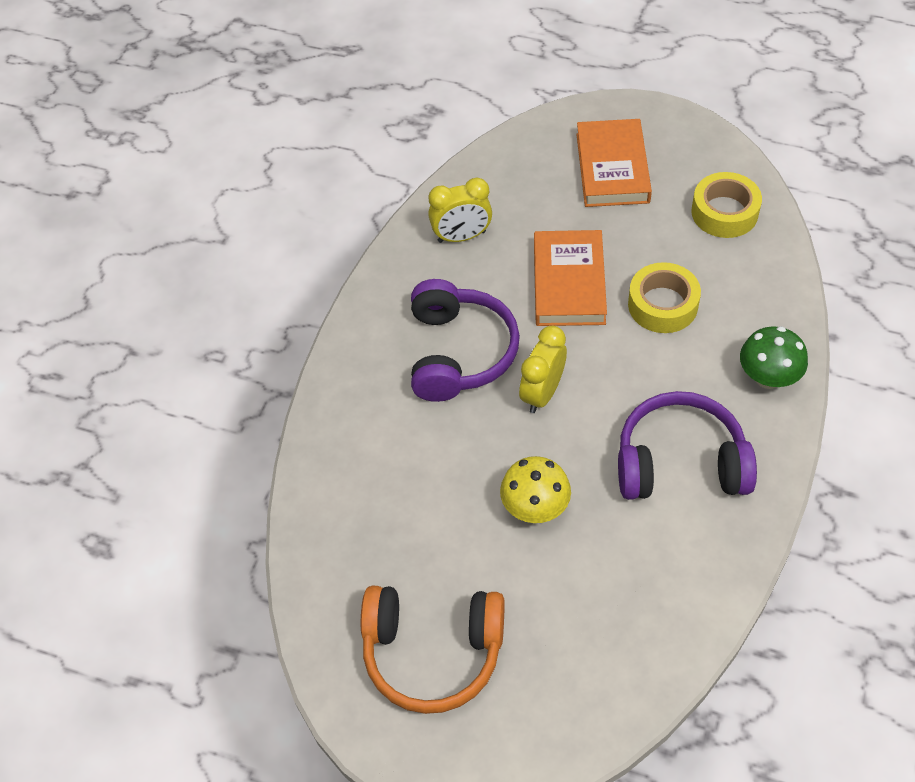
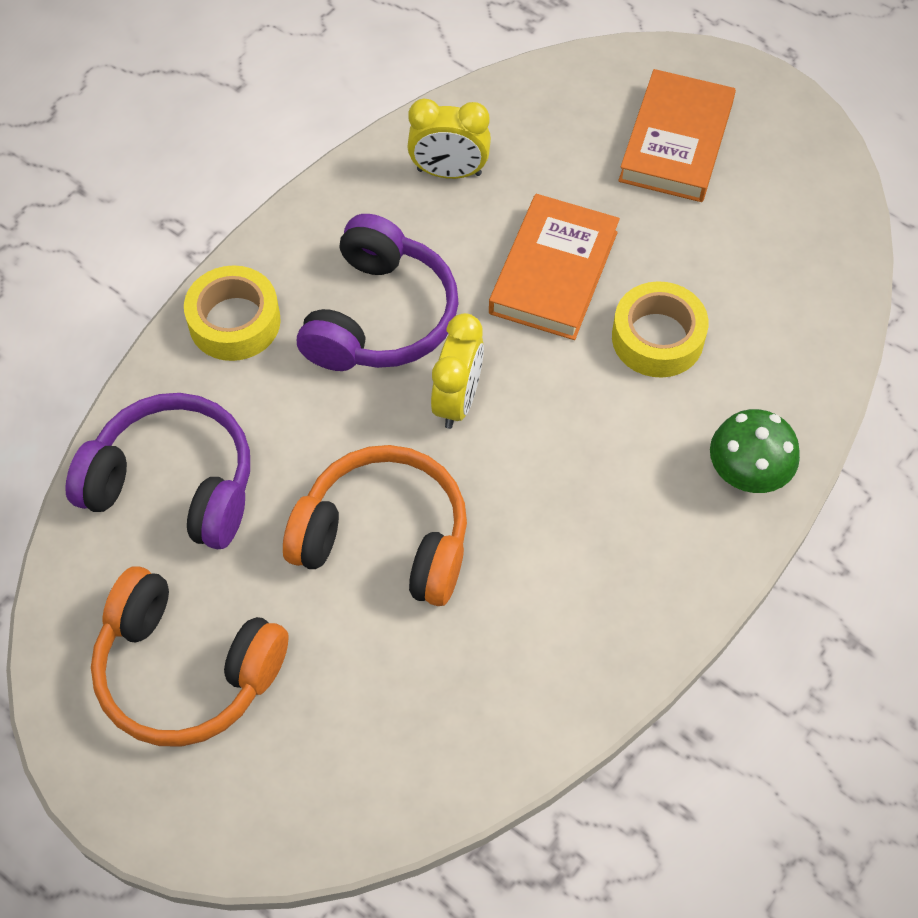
camera: 15 degrees right, 5 degrees up
(535, 507) = (384, 538): yellow mushroom -> orange headphones
(542, 393) = (457, 400): yellow clock -> yellow clock turned 150 degrees clockwise
(680, 462) = (586, 543): purple headphones -> purple headphones (174, 484)
(724, 212) = (792, 244): yellow tape -> yellow tape (234, 322)

